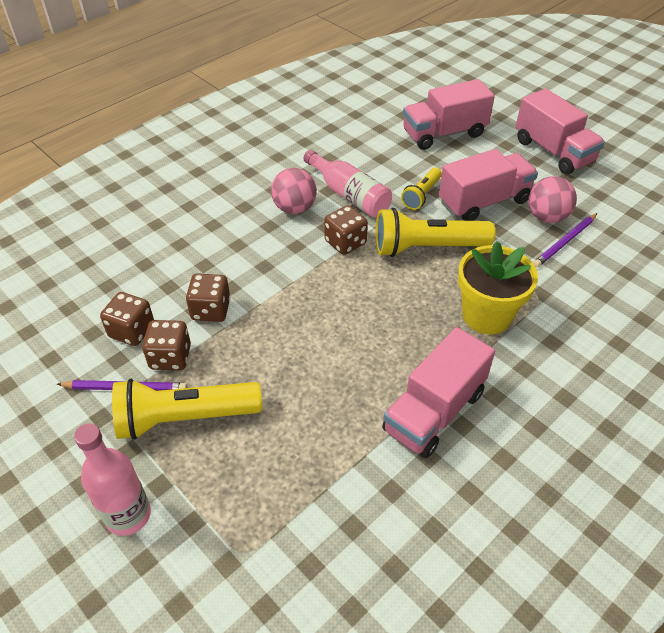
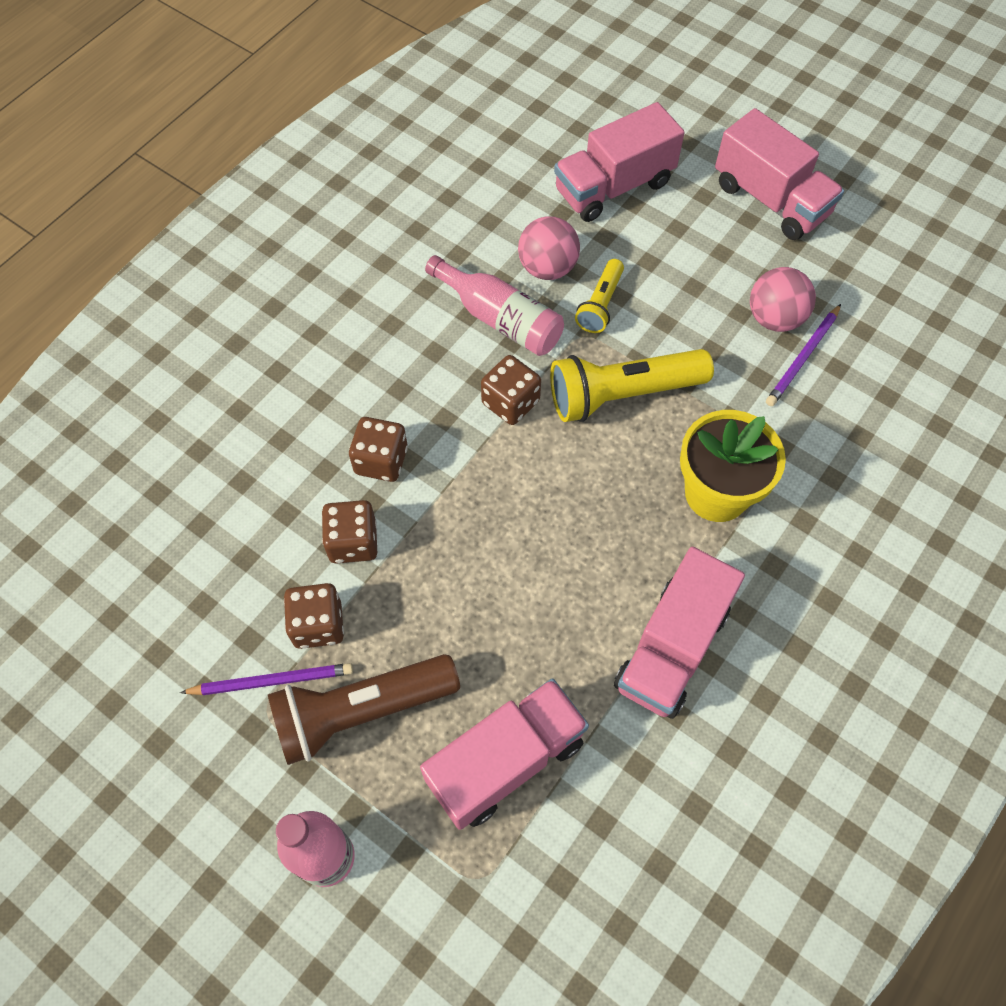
camera: 10 degrees left, 15 degrees up
(132, 331) = (255, 592): brown dice -> brown dice (381, 461)
(185, 418) = (361, 711): yellow flashlight -> brown flashlight
(294, 208) = (428, 354): pink ball -> pink ball (547, 268)
(484, 202) = (687, 304): pink truck -> pink truck (506, 761)

